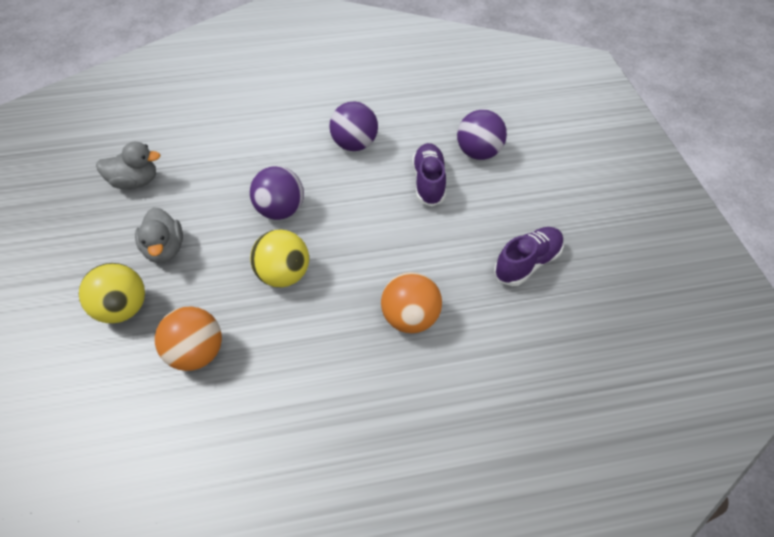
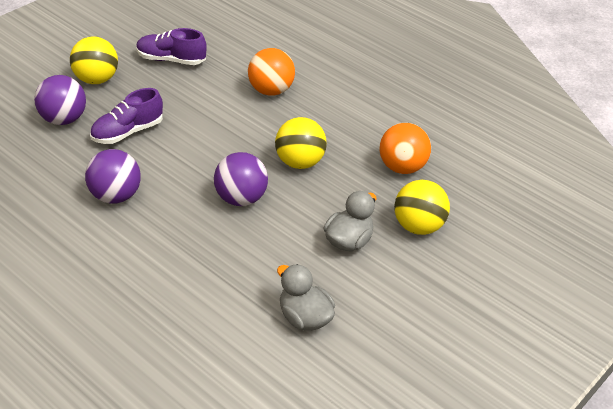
camera: 130 degrees left, 10 degrees down
(527, 195) = (96, 79): none -> yellow ball

